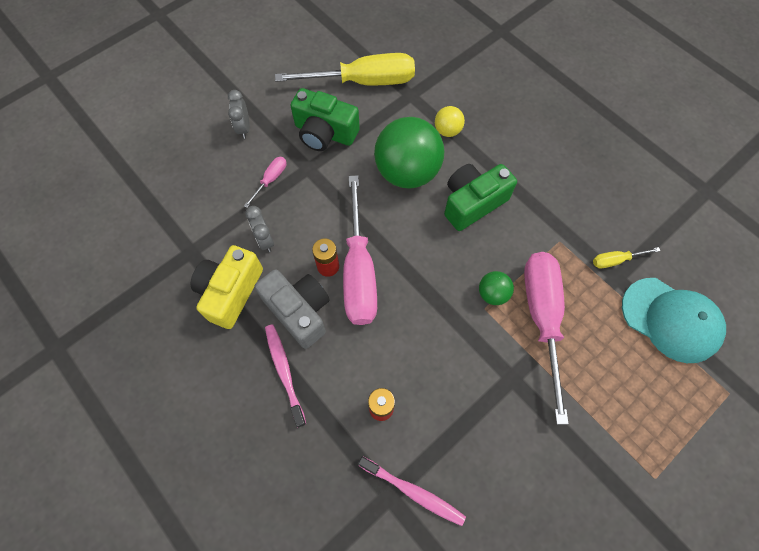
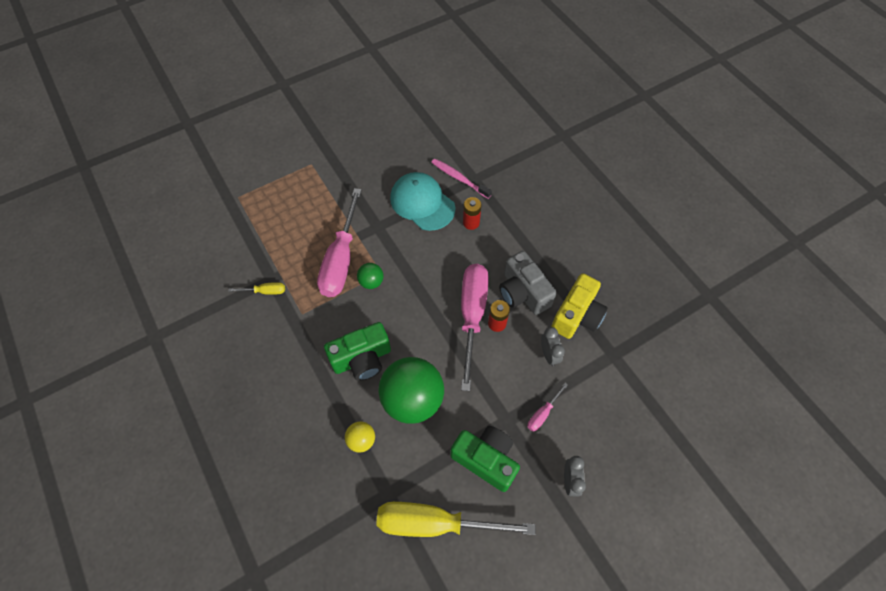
camera: 170 degrees left, 5 degrees down
(284, 372) = (536, 254): pink toothbrush -> none
(671, 320) = (248, 244): turquoise cap -> turquoise cap (422, 203)

